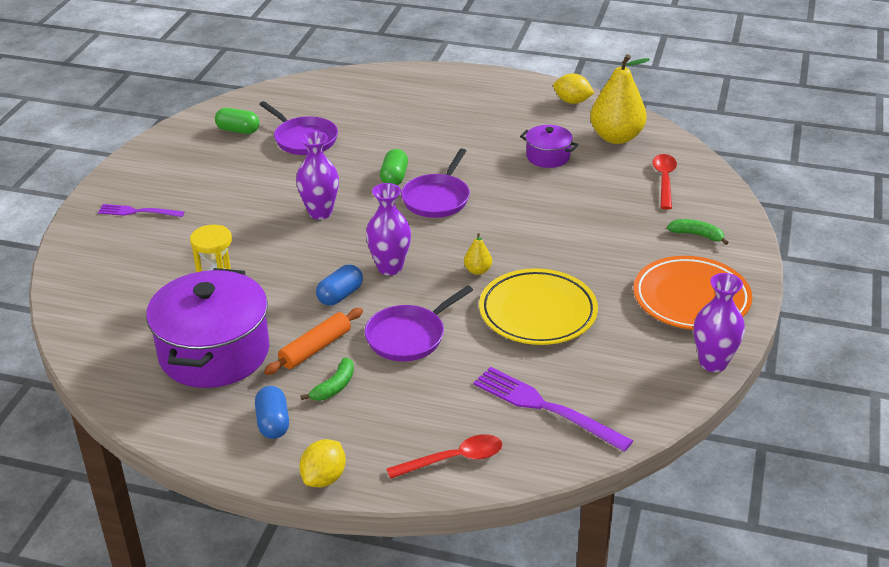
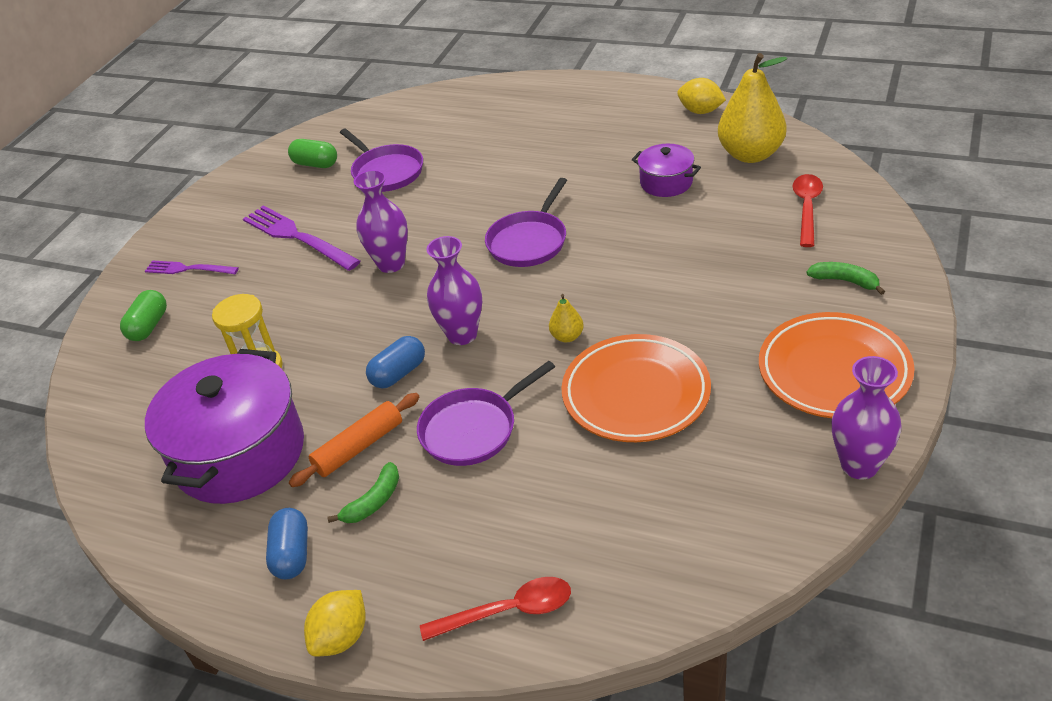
camera: 10 degrees right, 5 degrees up
(394, 177) = (482, 216): green capsule -> green capsule (149, 326)
(537, 312) = (636, 394): yellow plate -> orange plate
(545, 407) = (634, 533): purple fork -> purple fork (297, 237)

